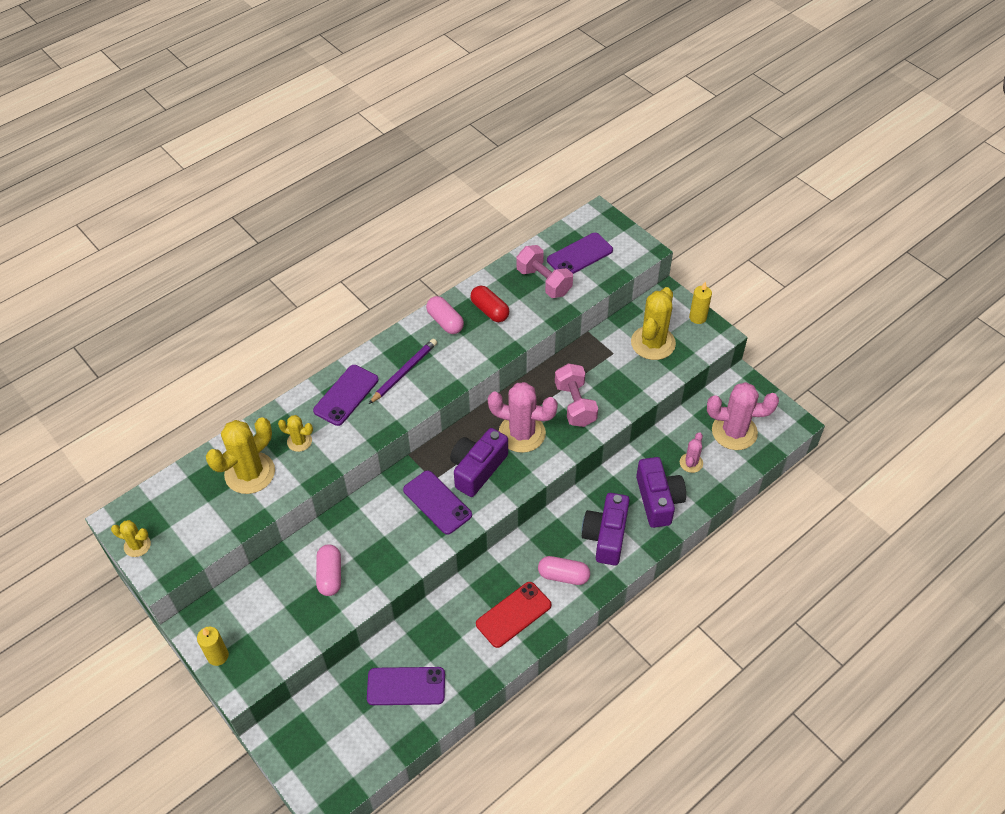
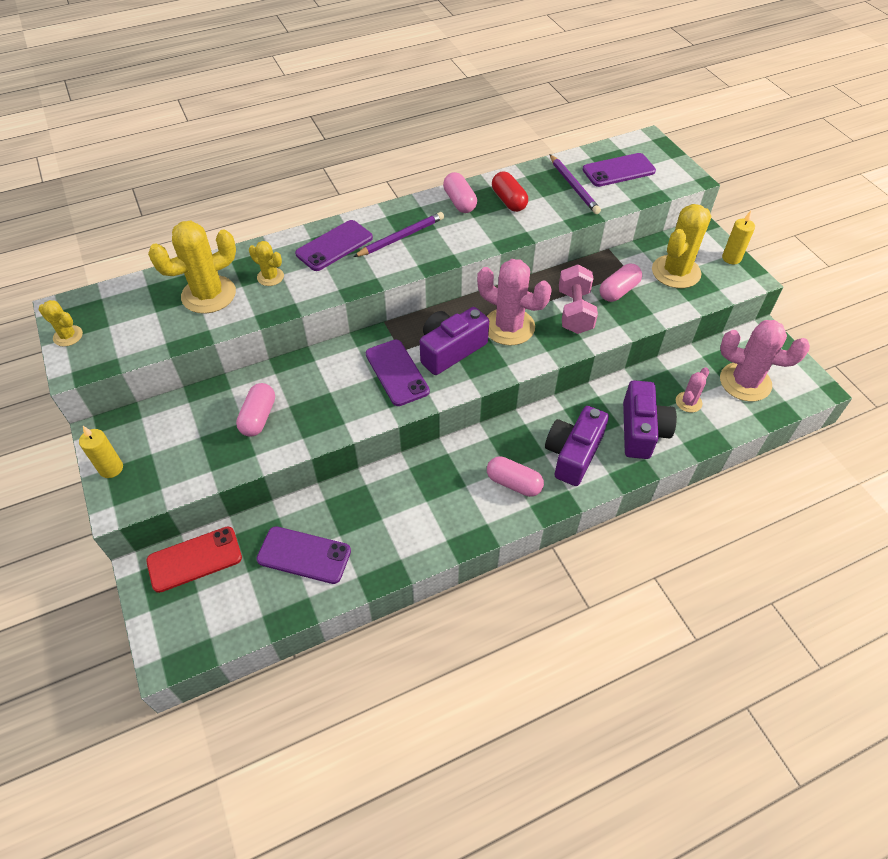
camera: 15 degrees right, 0 degrees up
(513, 614) = (446, 510): red phone -> red phone (194, 559)
(544, 282) = (573, 186): pink dumbbell -> purple pencil
(608, 374) = (618, 291): none -> pink capsule

